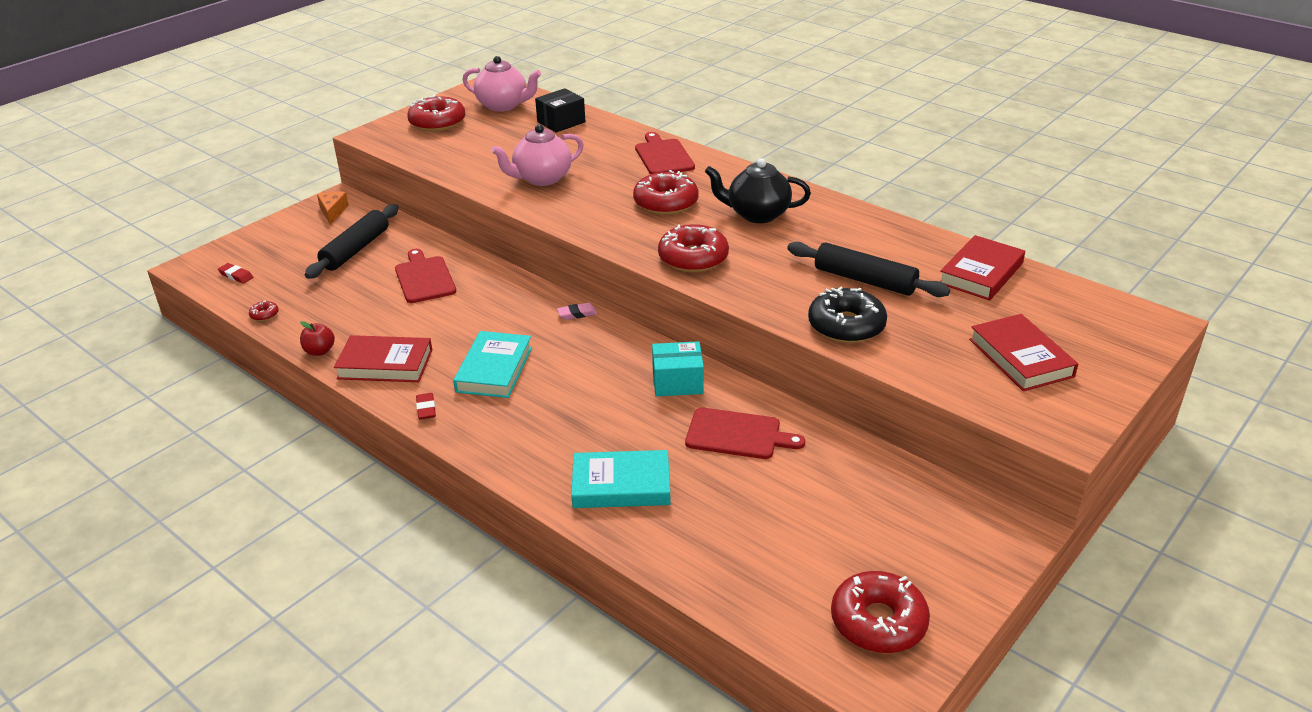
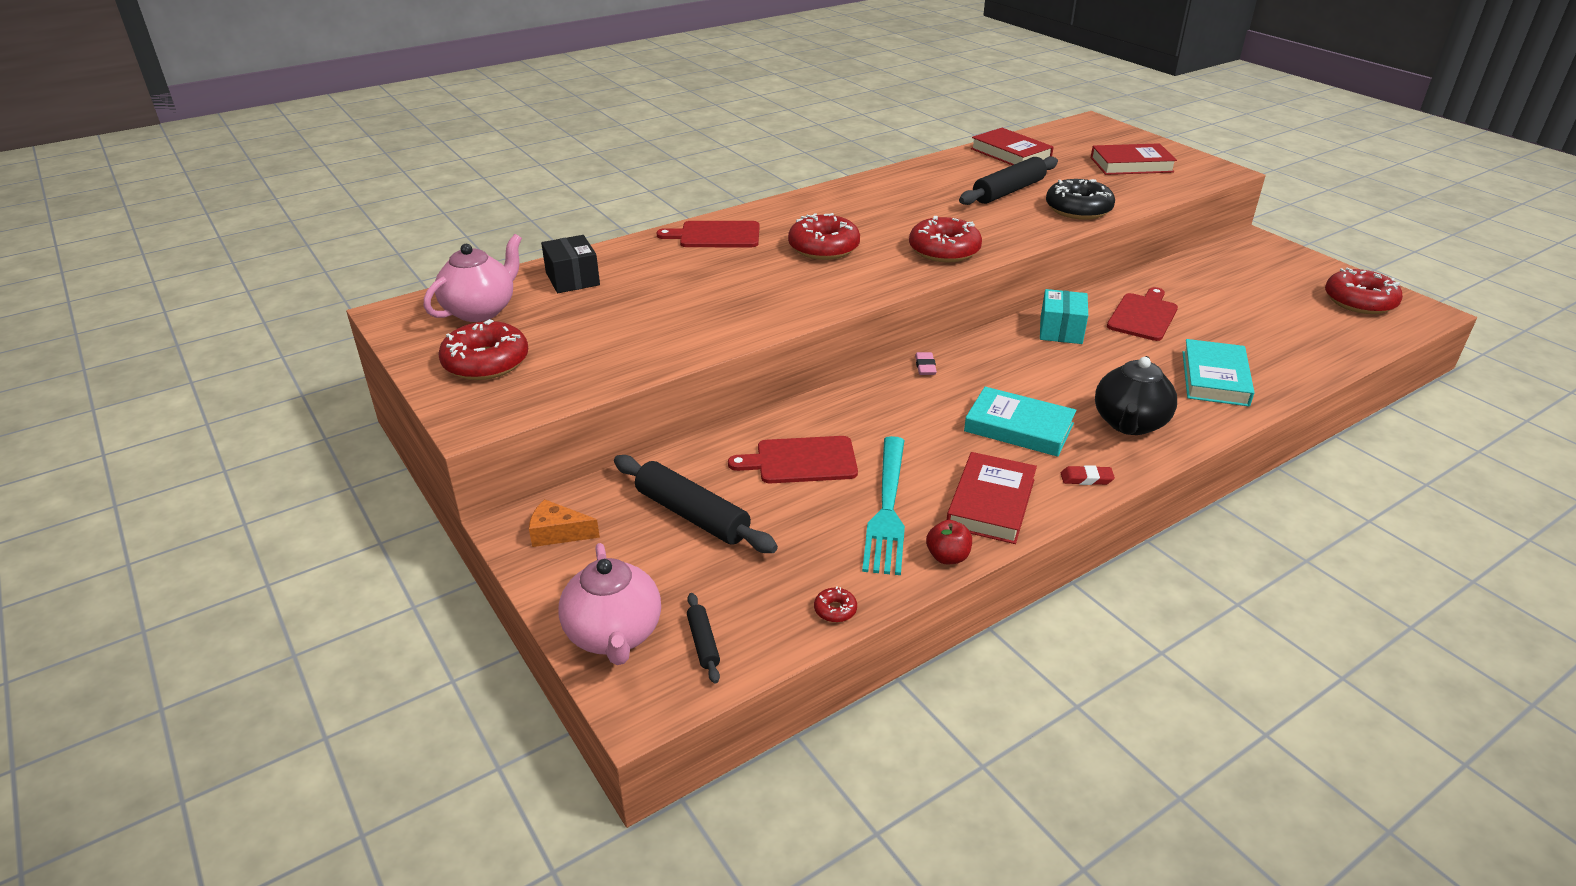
camera: 75 degrees left, 0 degrees up
(236, 276) = (703, 643): red eraser -> black rolling pin
(371, 320) = (887, 510): none -> turquoise fork
(541, 178) = (719, 306): pink teapot -> pink teapot (614, 635)
(757, 214) = (872, 212): black teapot -> black teapot (1129, 424)

